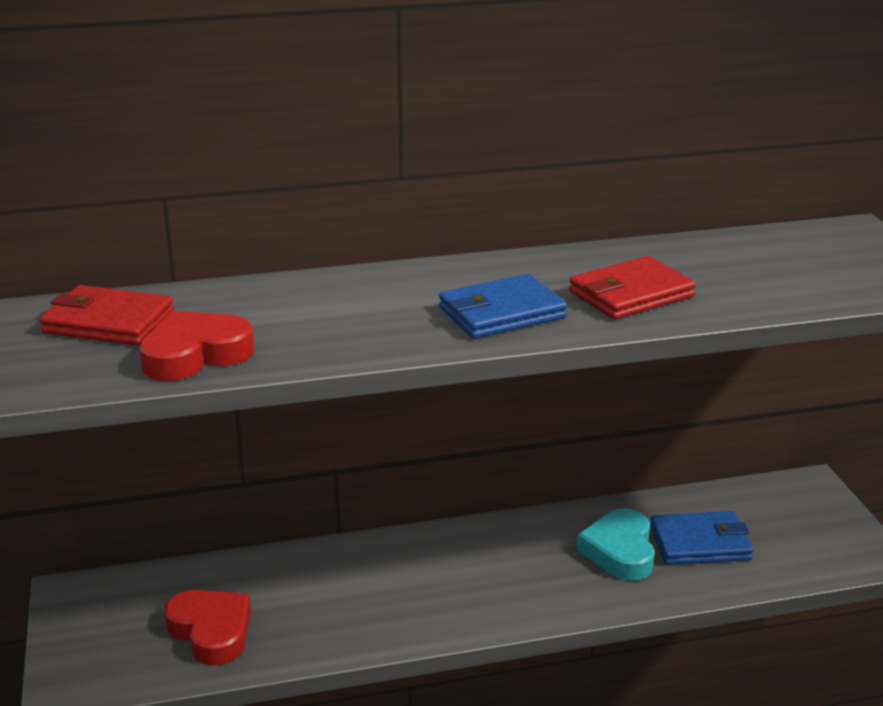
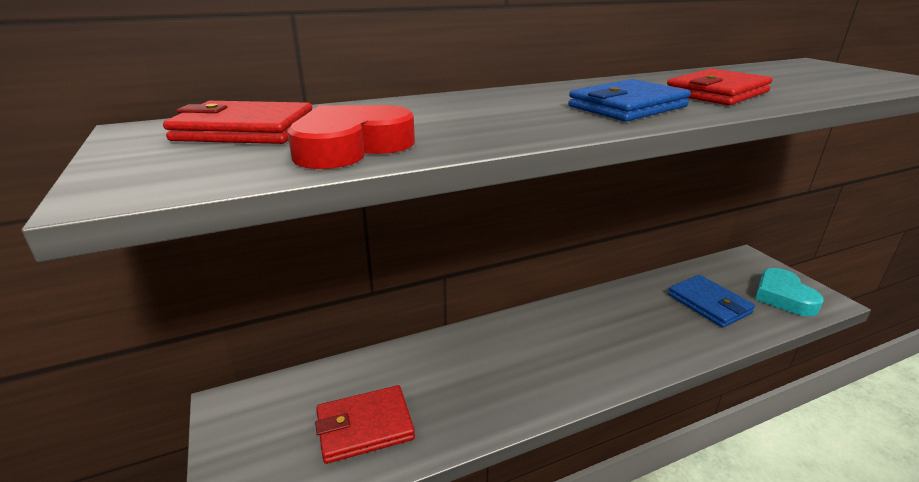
camera: 10 degrees left, 0 degrees up
(211, 631) = (365, 426): red heart -> red wallet
(620, 551) = (658, 316): turquoise heart -> turquoise heart (783, 297)
(700, 543) = (709, 304): blue wallet -> blue wallet turned 75 degrees clockwise

